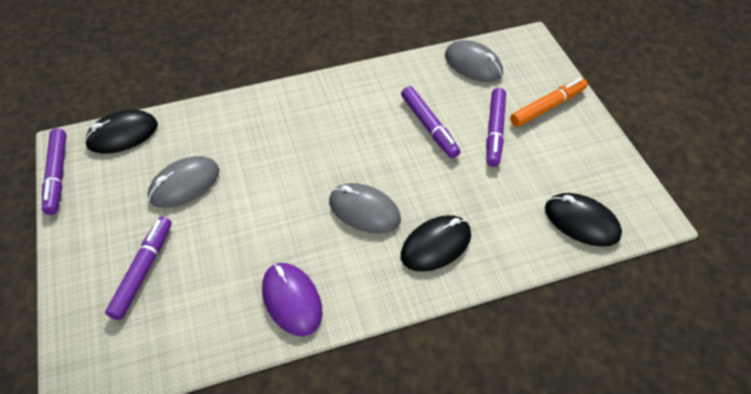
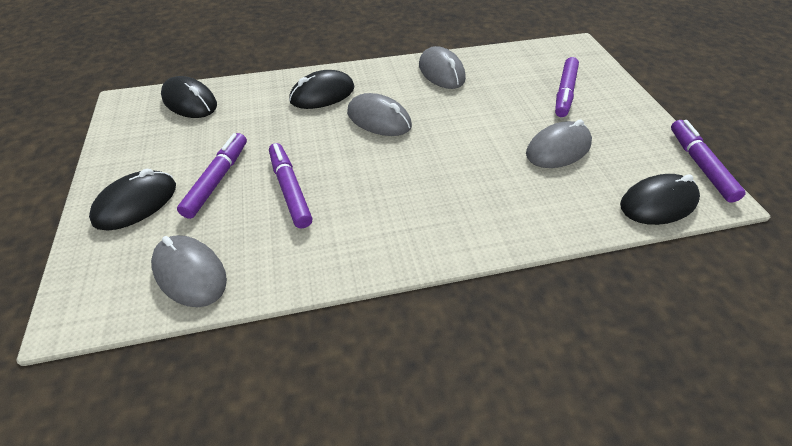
camera: 175 degrees left, 5 degrees down
(292, 300) = (441, 72): purple mouse -> grey mouse
(547, 107) = (136, 203): orange marker -> black mouse

